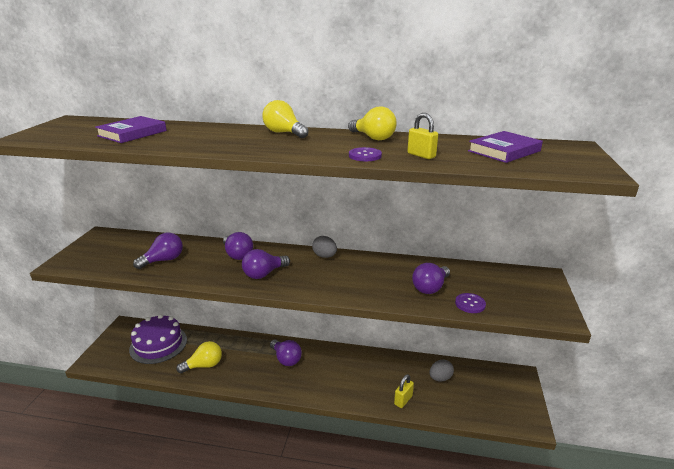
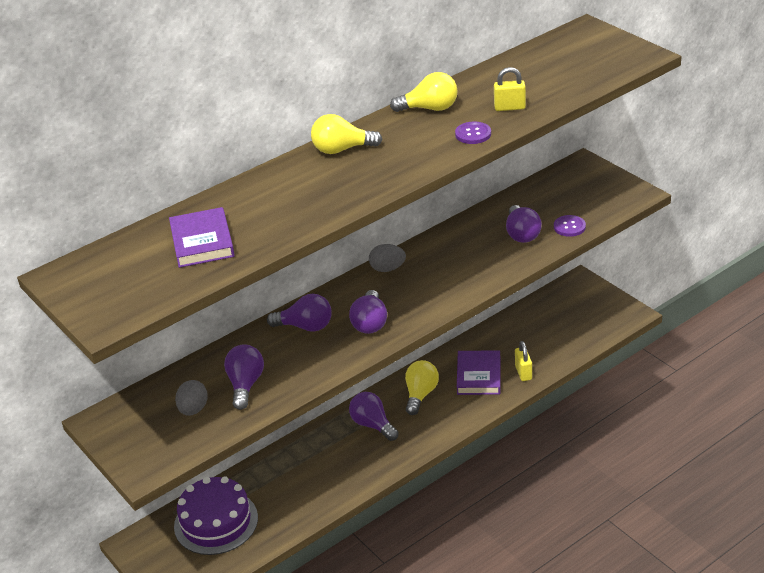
camera: 45 degrees left, 10 degrees up
(204, 365) = (305, 495): yellow light bulb -> yellow light bulb (420, 394)
(286, 359) = (373, 425): purple light bulb -> purple light bulb turned 135 degrees counterclockwise
(440, 378) = (525, 332): grey egg -> grey egg (193, 409)
(504, 151) = (552, 66): purple book -> purple book (478, 376)

